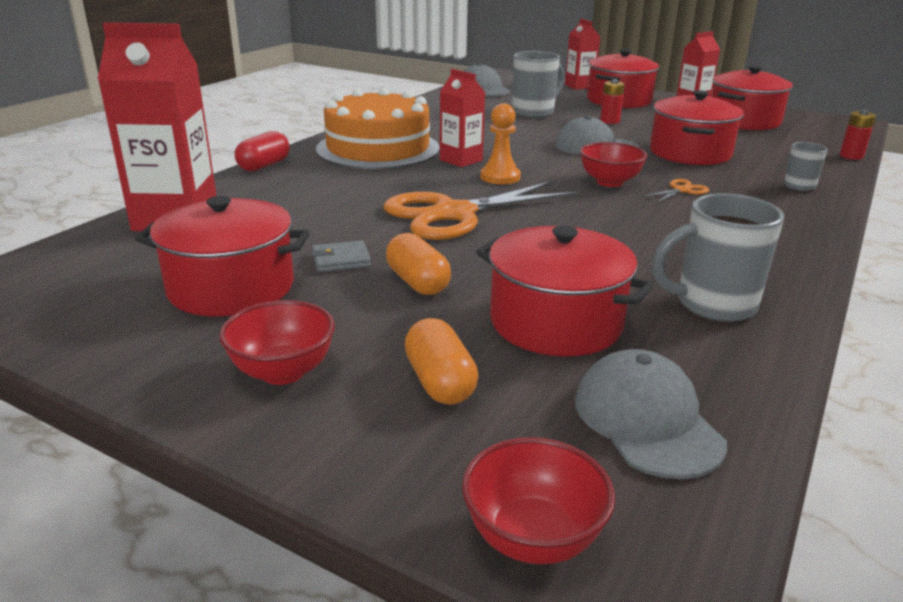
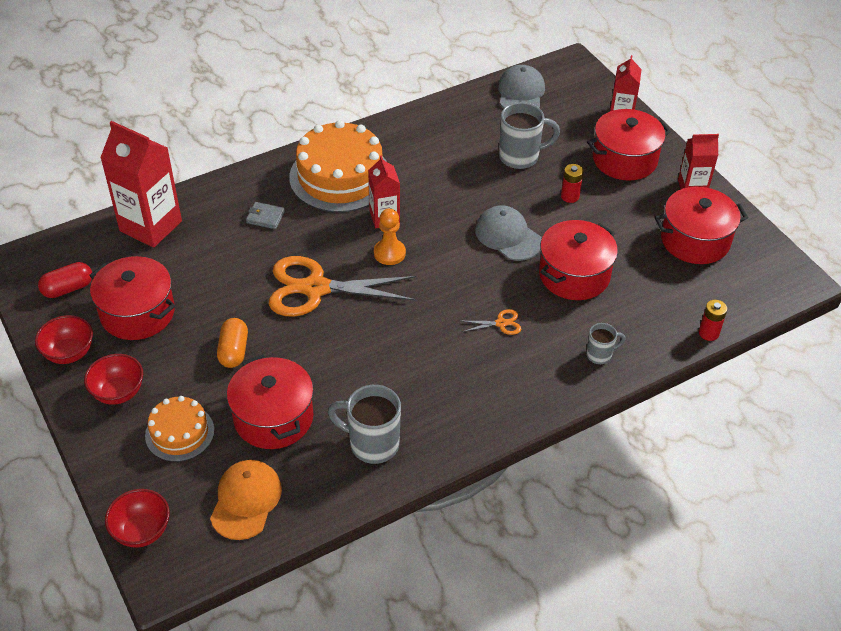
camera: 30 degrees right, 20 degrees up
(264, 165) = (244, 174): red capsule -> red capsule (68, 288)
(341, 260) = (210, 311): grey wallet -> grey wallet (265, 217)
(440, 382) = (179, 433): orange capsule -> orange cake
(609, 182) = (460, 291): red bowl -> red bowl (69, 353)
(647, 420) = (246, 500): grey cap -> orange cap

